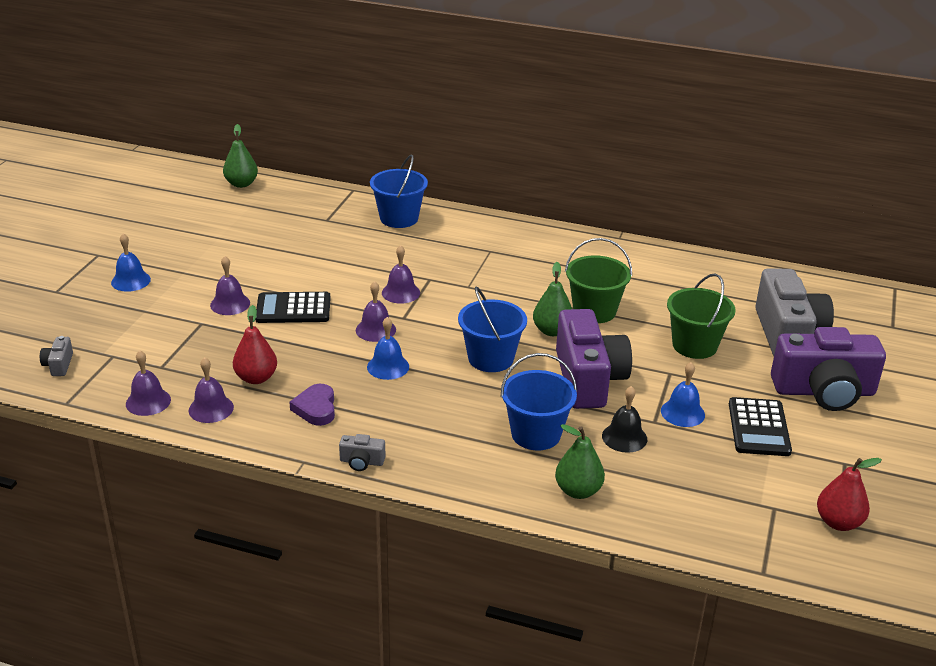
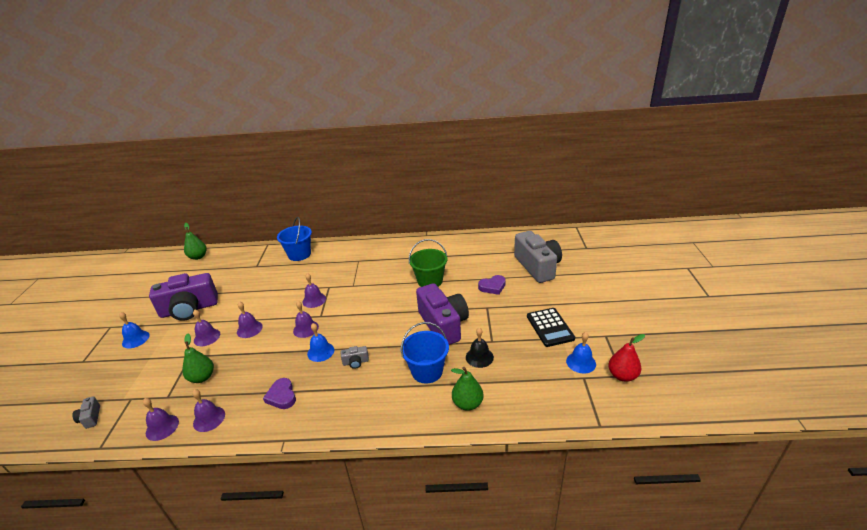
camera: 15 degrees left, 0 degrees up
(256, 378) = (236, 385): red pear -> none
(293, 309) = (249, 329): black calculator -> purple bell
(361, 462) = (323, 427): grey camera -> grey camera (355, 362)
(491, 358) = (382, 328): blue bucket -> none
(552, 331) = (411, 300): green pear -> green pear (202, 377)
(682, 413) = (505, 330): blue bell -> blue bell (581, 362)
(694, 345) = (492, 287): green bucket -> purple heart
(824, 391) = (572, 295): purple camera -> purple camera (189, 309)

